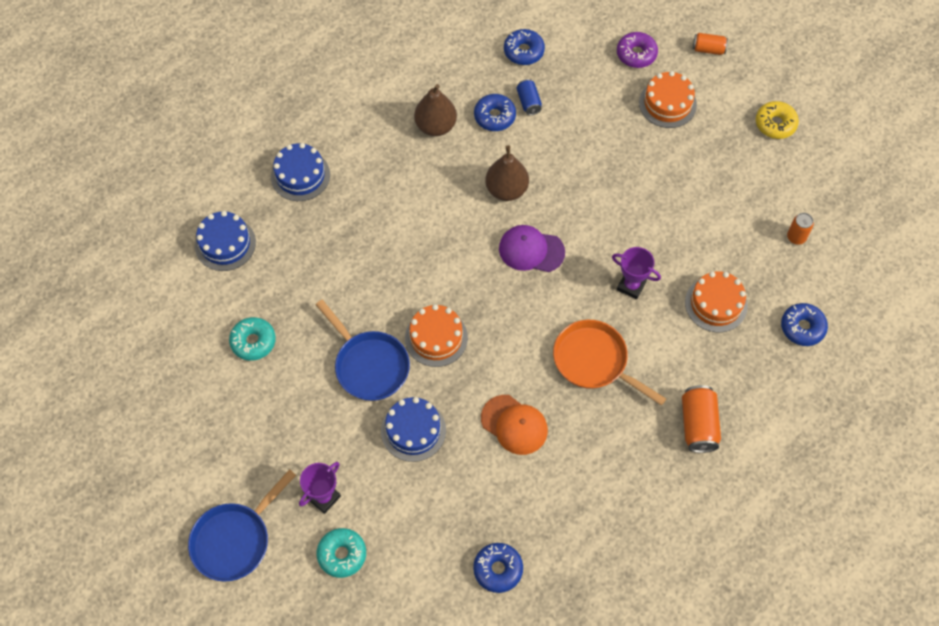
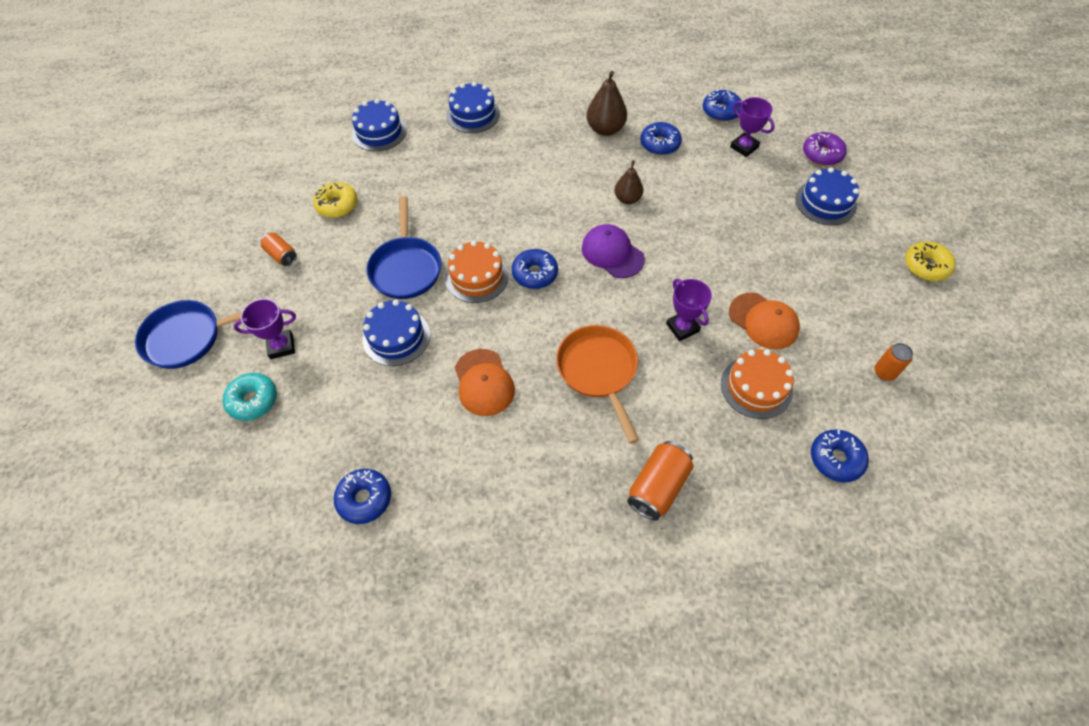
camera: 35 degrees right, 5 degrees down
(253, 342) = (337, 205): turquoise donut -> yellow donut
(482, 306) = (535, 273): none -> blue donut
(506, 190) = (627, 199): brown pear -> brown pear, size x0.66
(528, 102) = (697, 147): blue can -> none
(568, 81) = (744, 147): none -> purple trophy
(667, 103) = (825, 202): orange cake -> blue cake
(687, 244) = (763, 321): none -> orange cap
(708, 49) = (896, 179): orange can -> orange can (281, 255)

